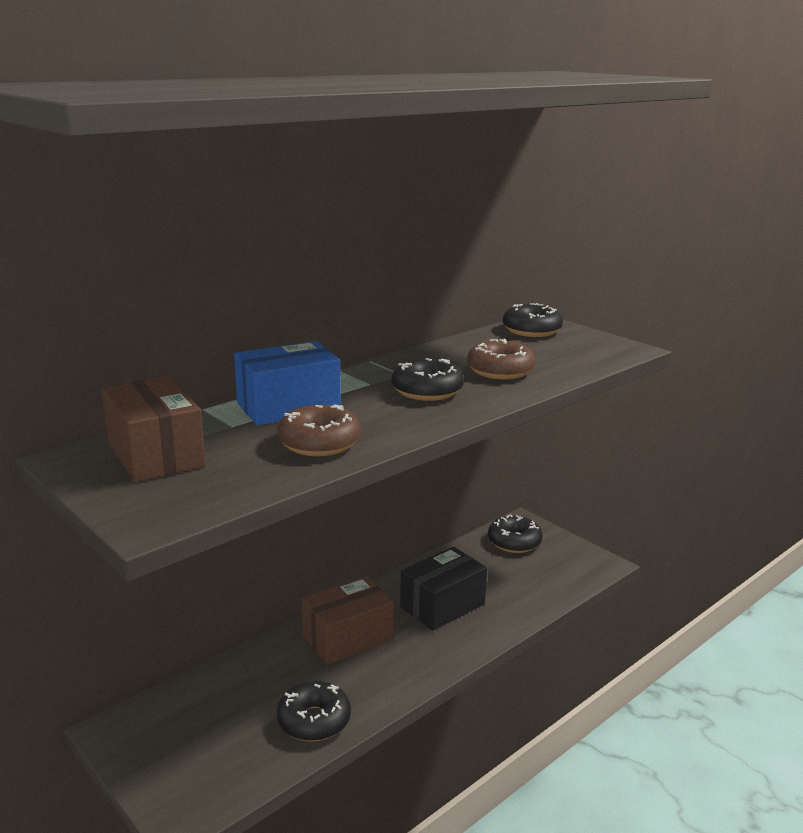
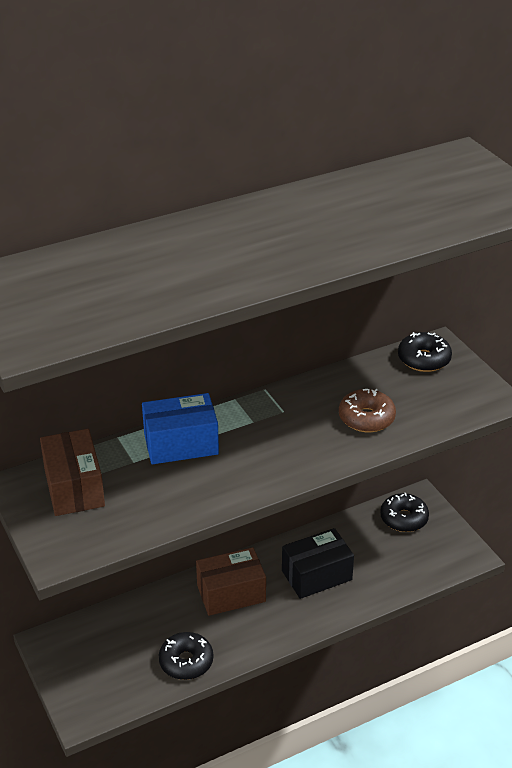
camera: 15 degrees right, 15 degrees up
(319, 443) = (190, 492): brown donut -> none
(427, 391) = (294, 438): black donut -> none

